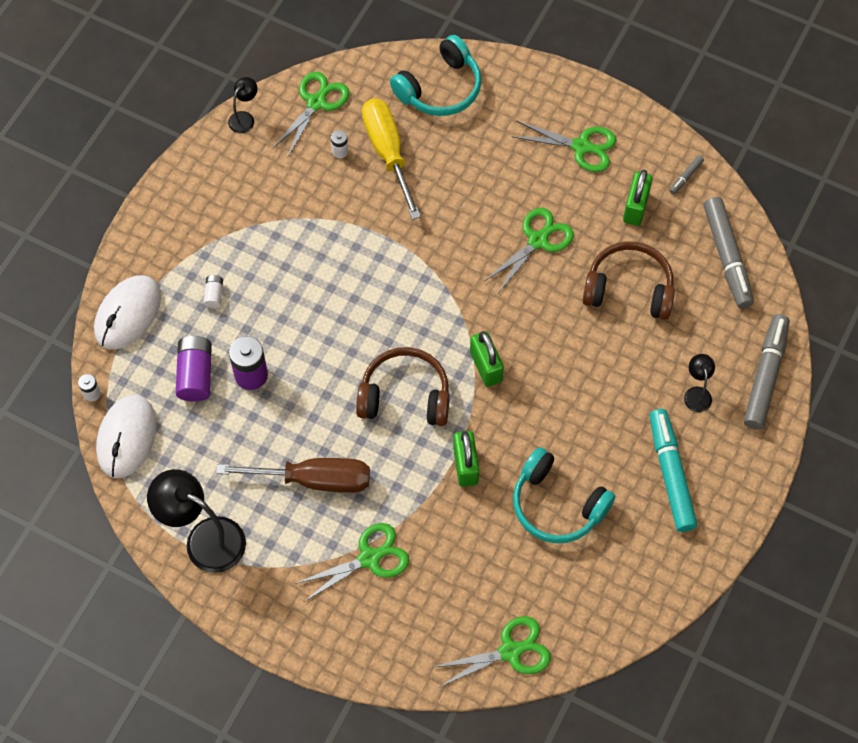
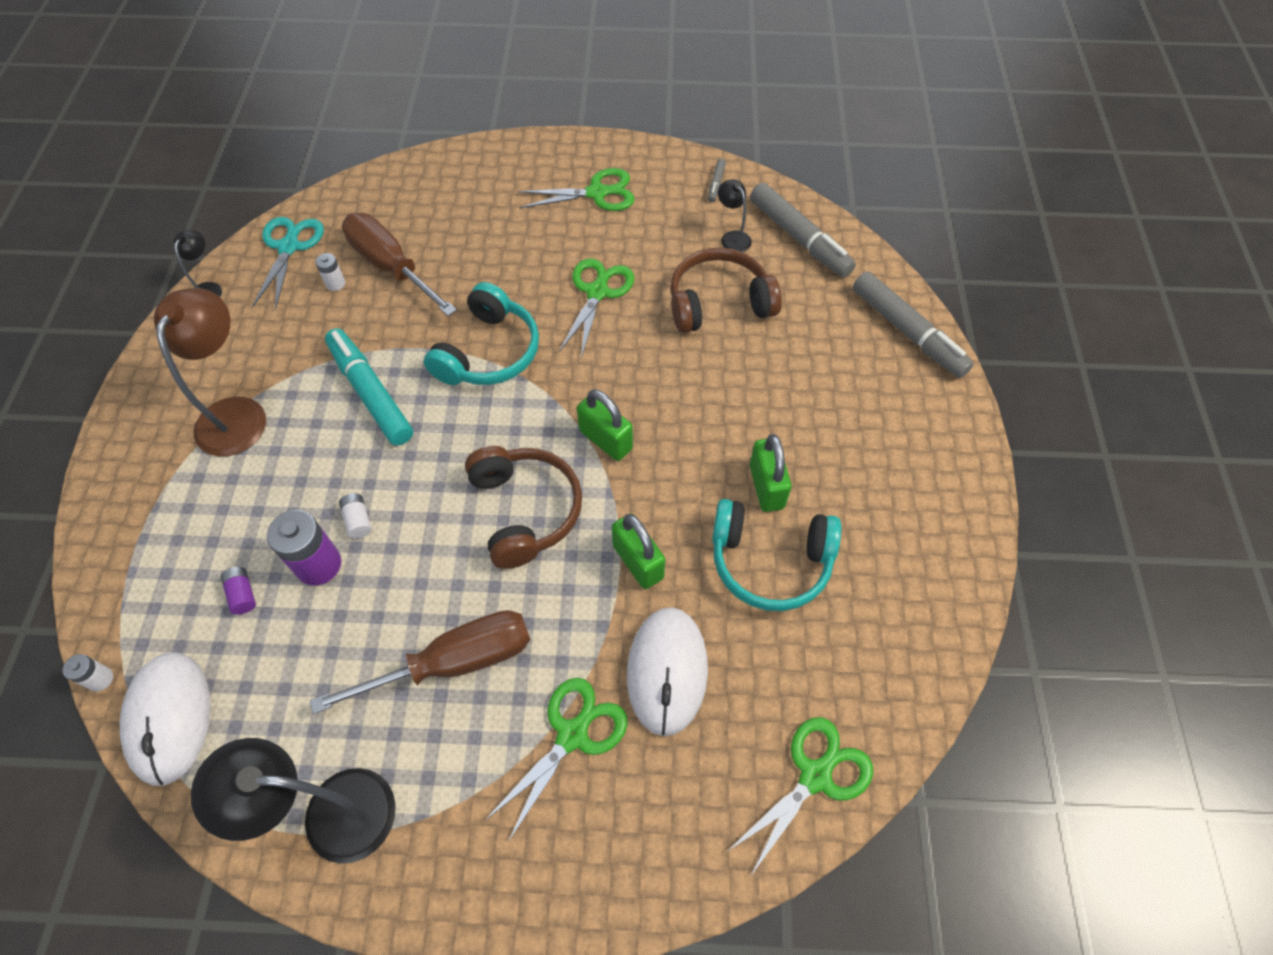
camera: 25 degrees left, 5 degrees down
(128, 314) = (124, 555): white mouse -> white mouse (667, 671)
(195, 374) = (242, 594): purple battery -> purple battery, size x0.52
(214, 294) = (235, 488): white battery -> white battery (358, 520)
(232, 235) = (236, 413): none -> brown lamp
(316, 103) = (289, 247): green scissors -> turquoise scissors
(388, 153) = (391, 267): yellow screwdriver -> brown screwdriver
(405, 395) = (525, 510): brown headphones -> brown headphones turned 90 degrees clockwise
(440, 88) = (423, 191): turquoise headphones -> turquoise headphones (489, 352)
(635, 207) = (682, 227): green padlock -> green padlock (766, 486)
(670, 474) = (875, 471): turquoise marker -> turquoise marker (371, 393)
(696, 393) = (850, 377): black lamp -> black lamp (732, 237)
(765, 375) = (907, 332): grey marker -> grey marker turned 150 degrees clockwise

